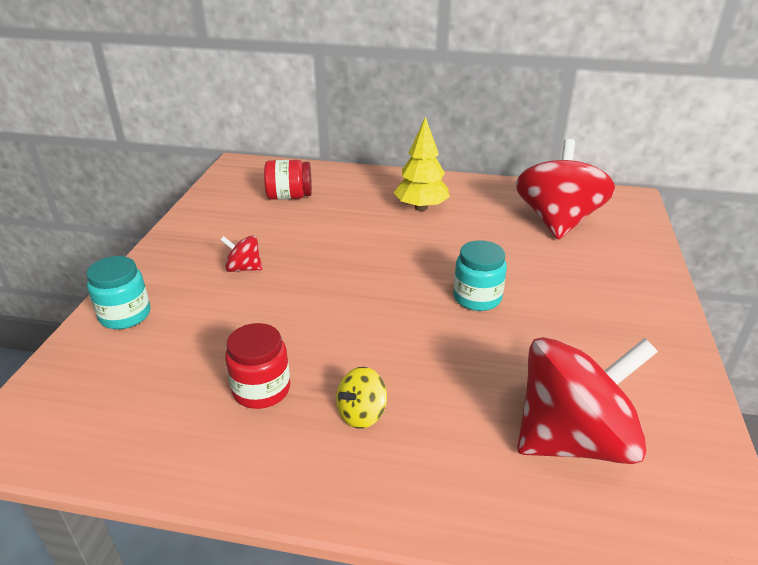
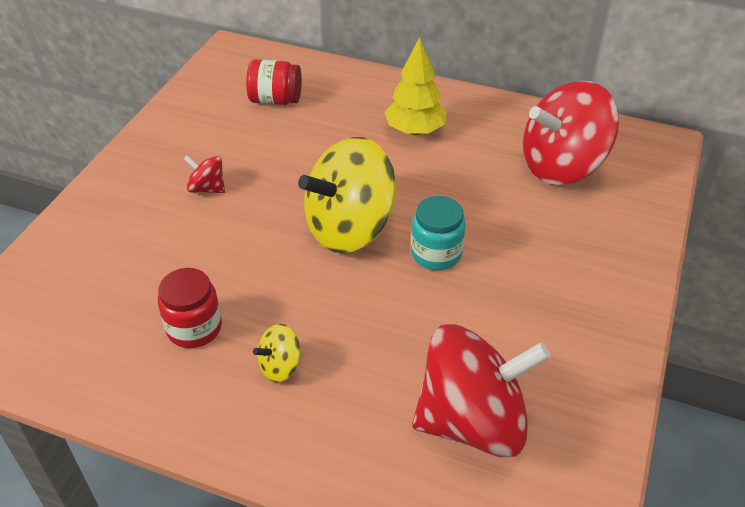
camera: 10 degrees right, 10 degrees up
(125, 315) = (83, 229): turquoise jar -> none
(390, 286) = (350, 228): none -> yellow spinning top
(557, 221) = (562, 166): red spinning top -> red spinning top turned 135 degrees counterclockwise

